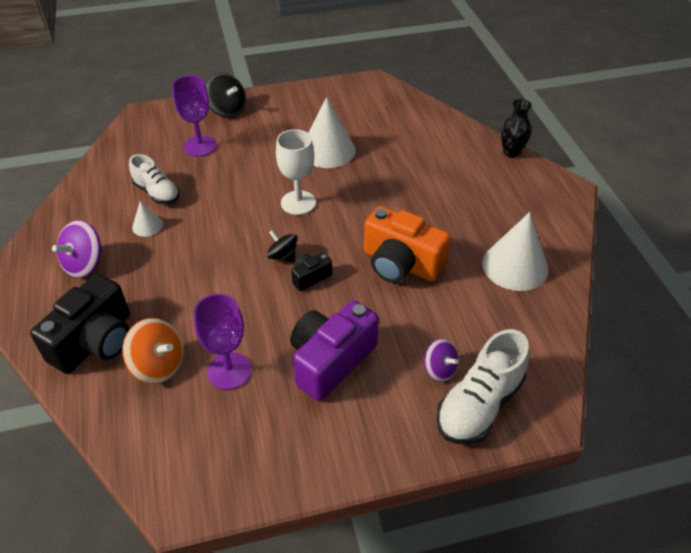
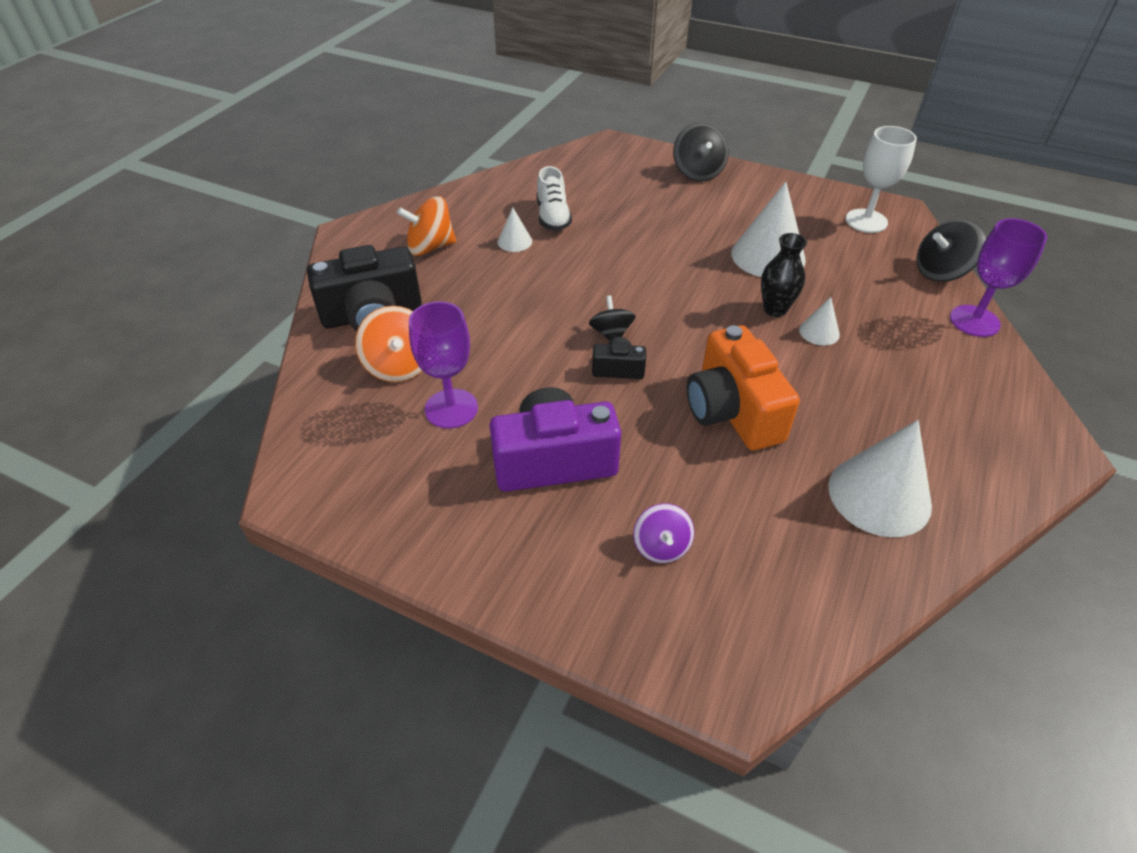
camera: 40 degrees right, 0 degrees up
(84, 264) = (430, 247): purple spinning top -> orange spinning top
(200, 146) = (636, 194): purple goblet -> purple goblet (974, 321)
(298, 203) = (681, 291): white goblet -> white goblet (866, 221)
(401, 186) = (819, 332): none -> white cone
(430, 112) = (940, 272): none -> black spinning top
(479, 405) = (668, 615): white shoe -> none
(511, 152) = (1013, 366): black vase -> black vase (775, 309)

